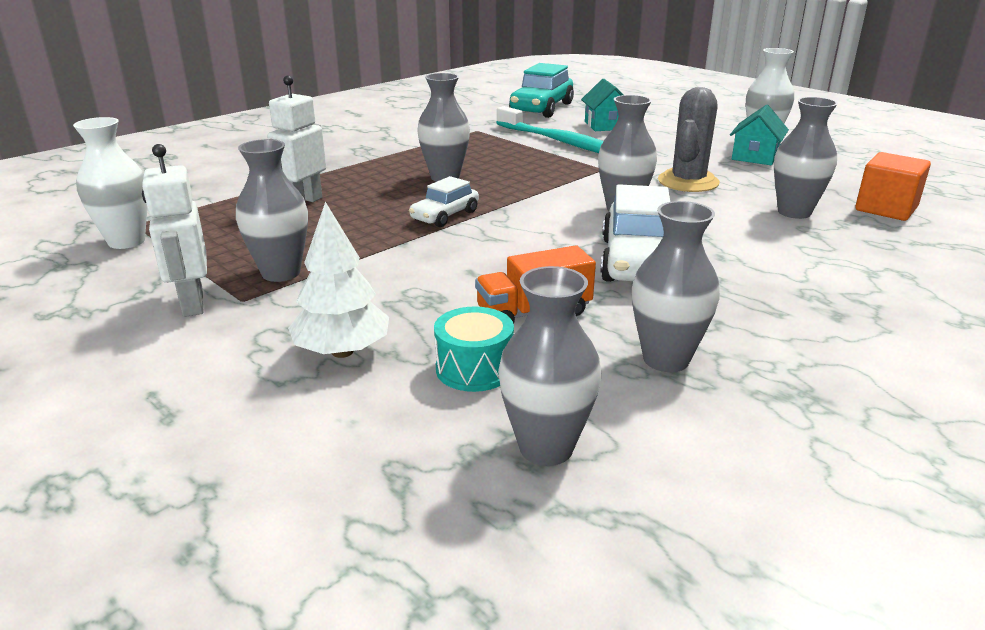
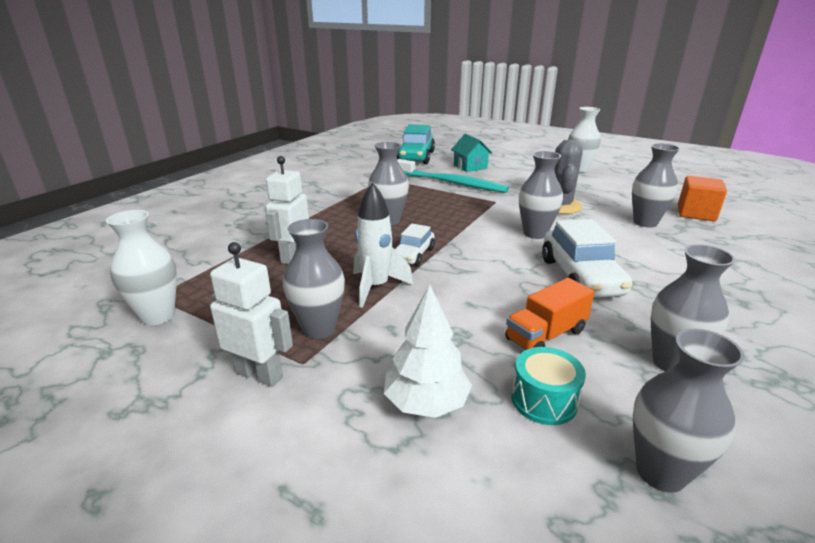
camera: 15 degrees left, 0 degrees up
(192, 304) = (259, 374): white robot -> white robot turned 150 degrees clockwise
(374, 243) = (376, 287): none -> white rocket
(755, 157) = (585, 182): turquoise house -> none

